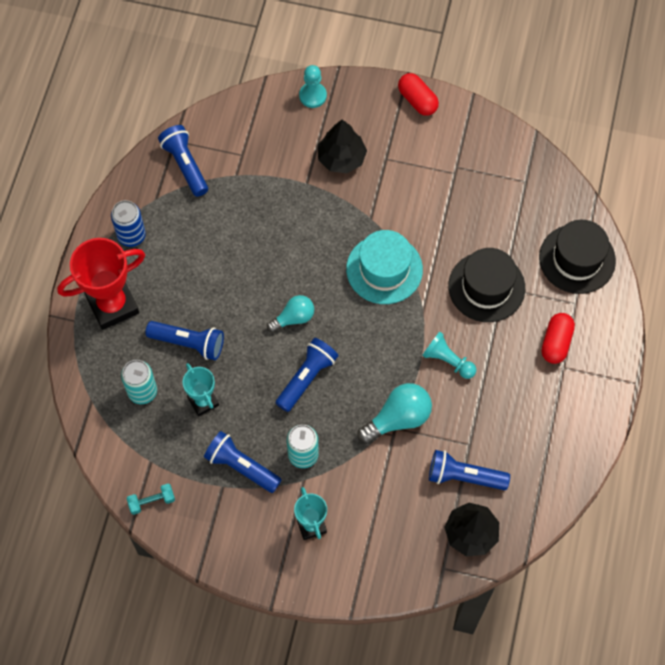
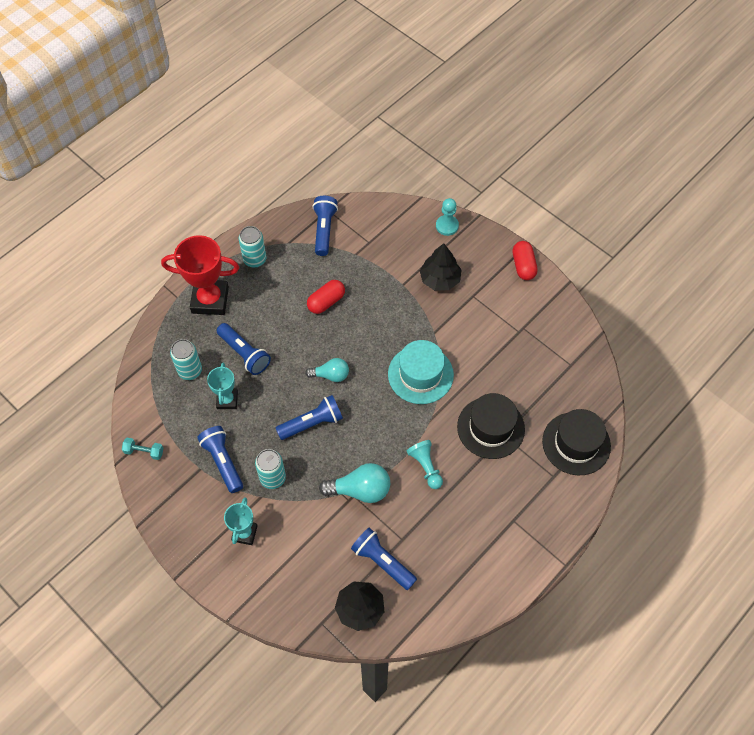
camera: 30 degrees right, 5 degrees down
(131, 236) = (255, 259): blue can -> turquoise can
(556, 343) = (519, 498): red capsule -> red capsule (326, 302)

